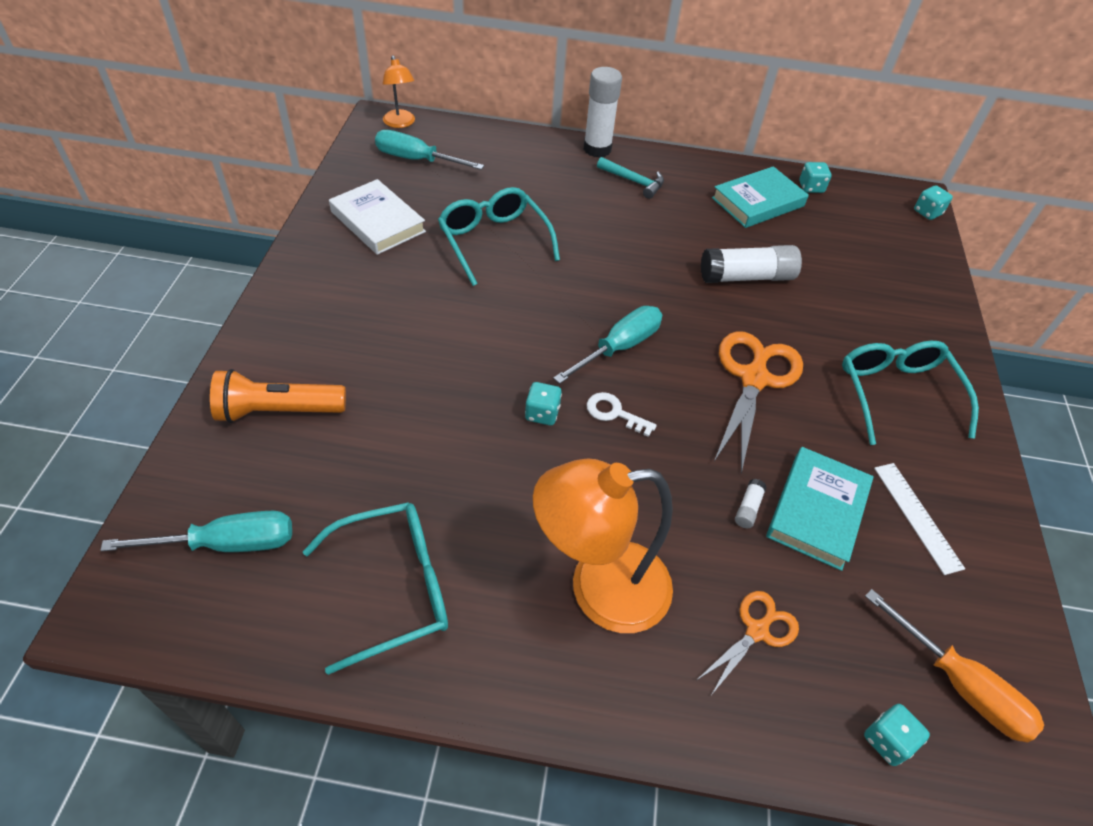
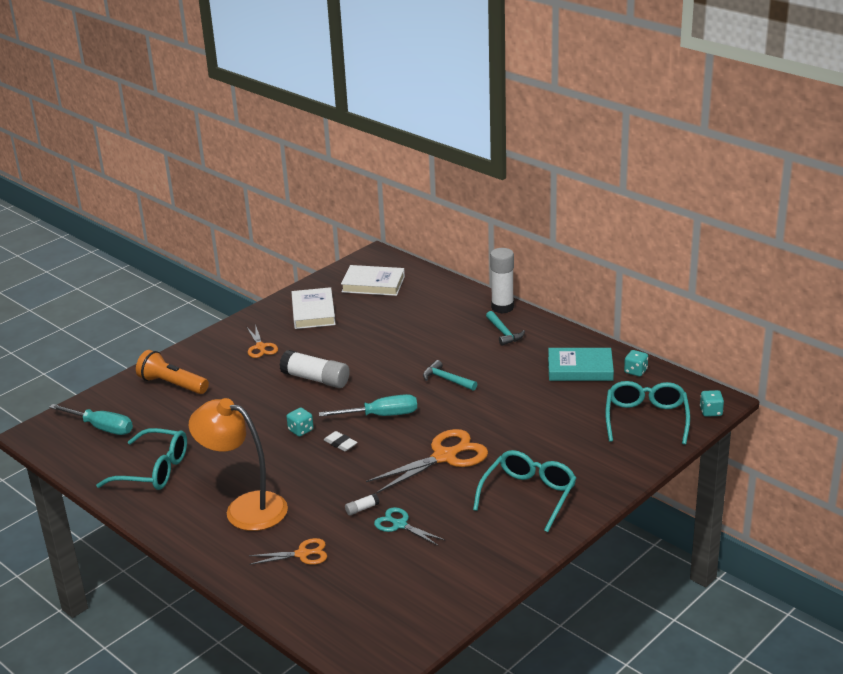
camera: 40 degrees right, 20 degrees down
(355, 299) = (260, 347): none -> orange scissors
(400, 123) = (386, 260): orange lamp -> none
(416, 160) = (373, 284): turquoise screwdriver -> white book
(494, 242) = (370, 341): turquoise glasses -> turquoise glasses (646, 419)
(614, 413) = (340, 444): white key -> white eraser
(639, 265) = (446, 379): none -> turquoise hammer
(746, 277) = (512, 407): white glue stick -> white glue stick (316, 379)
(817, 511) = (400, 525): turquoise book -> turquoise scissors
(887, 740) = (314, 616): turquoise dice -> none
(917, 516) = (456, 550): white ruler -> none
(960, 685) = (380, 617): orange screwdriver -> none

